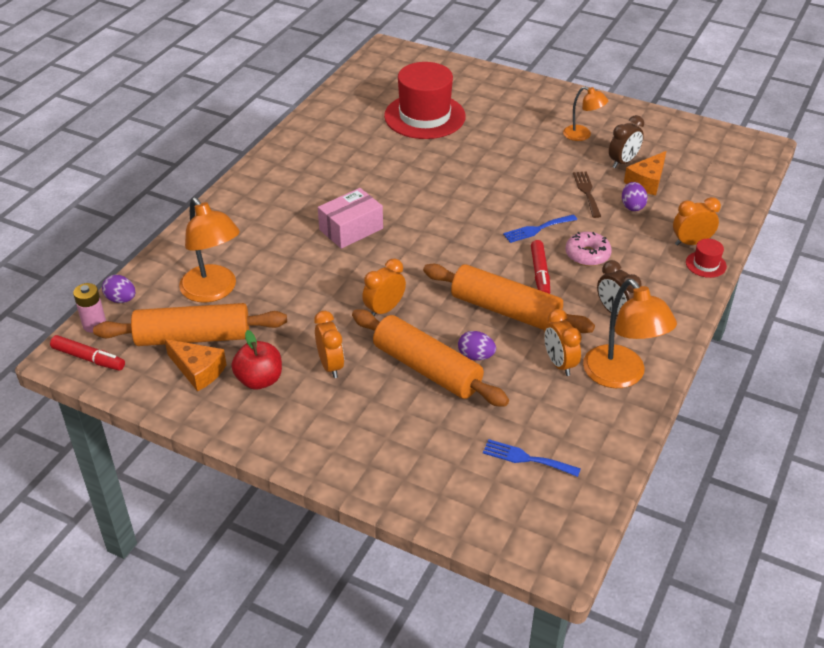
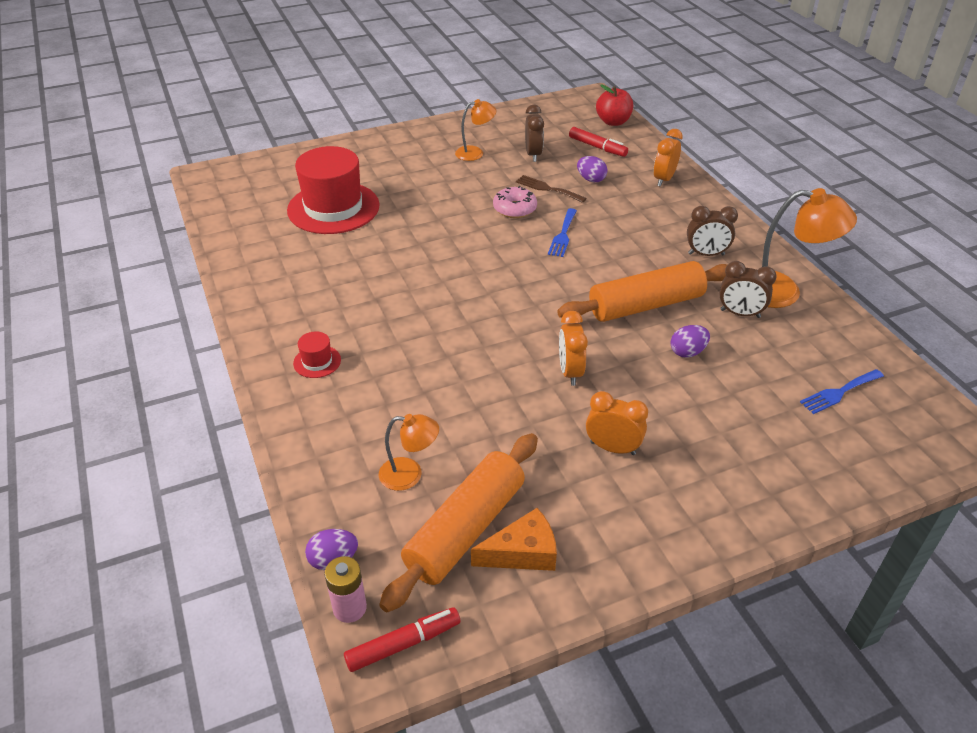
camera: 50 degrees left, 0 degrees up
(213, 291) = (410, 475): orange lamp -> orange lamp, size x0.58
(259, 380) = (584, 511): red apple -> red apple (613, 122)
(351, 229) = (432, 332): pink box -> none
(427, 369) = (676, 389): orange rolling pin -> none
(540, 273) = (619, 263): red marker -> red marker (597, 147)
(559, 364) = (740, 313): orange clock -> brown clock
(587, 255) = (623, 229): pink donut -> pink donut (514, 209)
(647, 181) = (570, 158): orange cheese -> none
(705, 264) = (695, 187): red hat -> red hat (317, 361)

